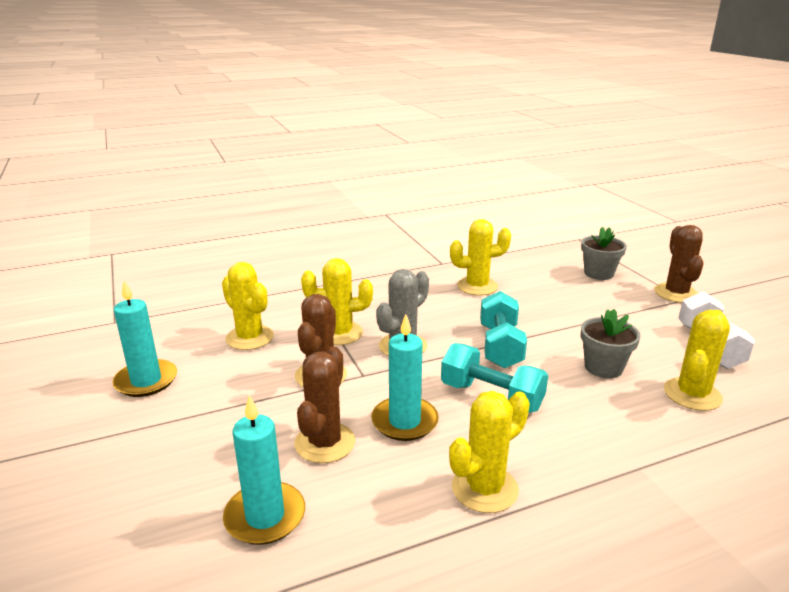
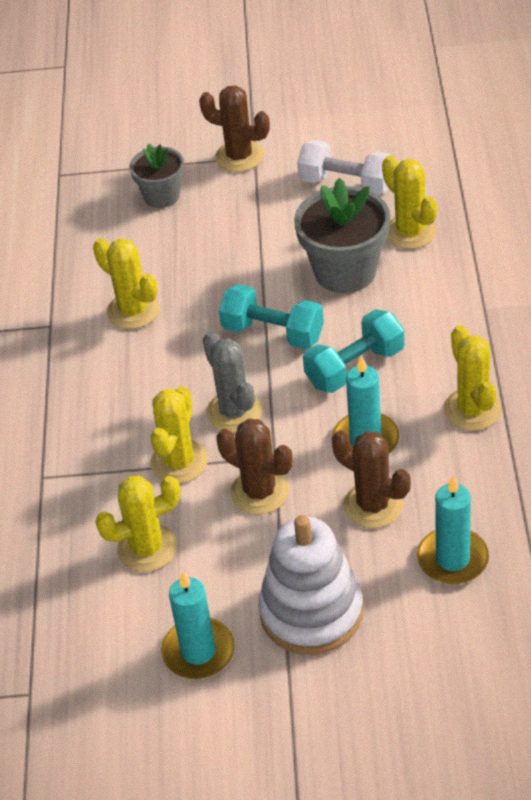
camera: 65 degrees left, 20 degrees up
(188, 431) = (311, 612): none -> white stacking toy
(477, 286) = (133, 311): yellow cactus -> yellow cactus turned 60 degrees counterclockwise
(603, 367) = (345, 271): grey flower pot -> grey flower pot, size x1.63

